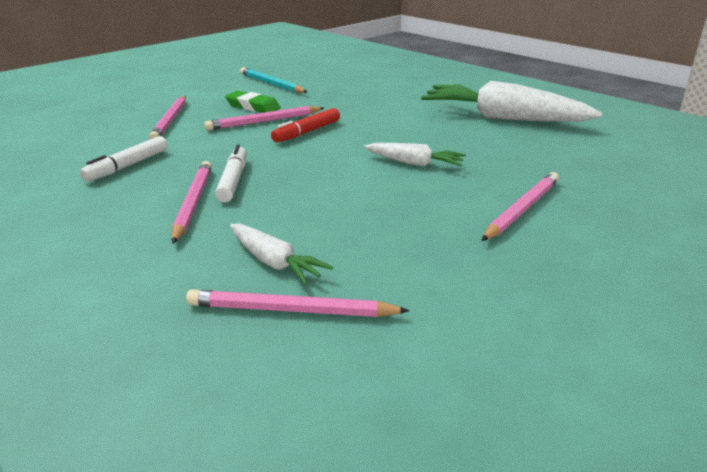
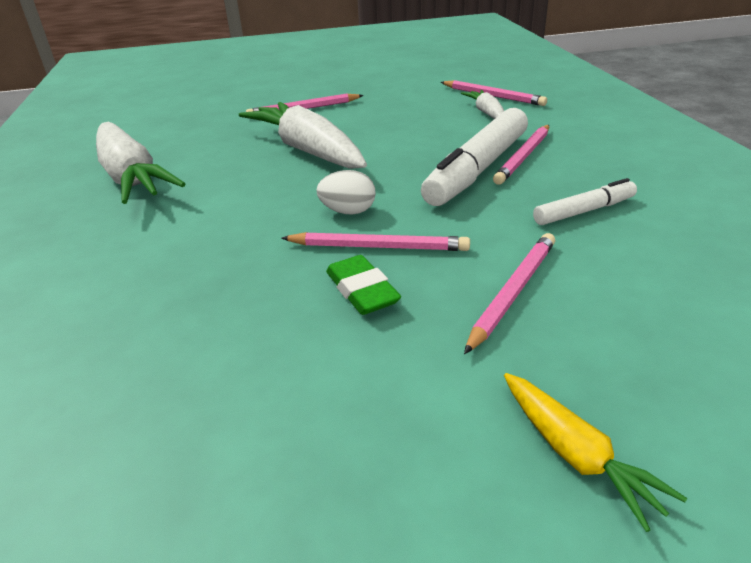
camera: 145 degrees left, 5 degrees up
(134, 92) = (575, 454): none -> yellow carrot
(233, 181) = (478, 169): white marker -> white marker, size x1.91
(271, 84) = (252, 372): turquoise pencil -> none
(307, 132) = (348, 211): red marker -> white egg
(414, 163) = (308, 150): white carrot -> white carrot, size x1.99

